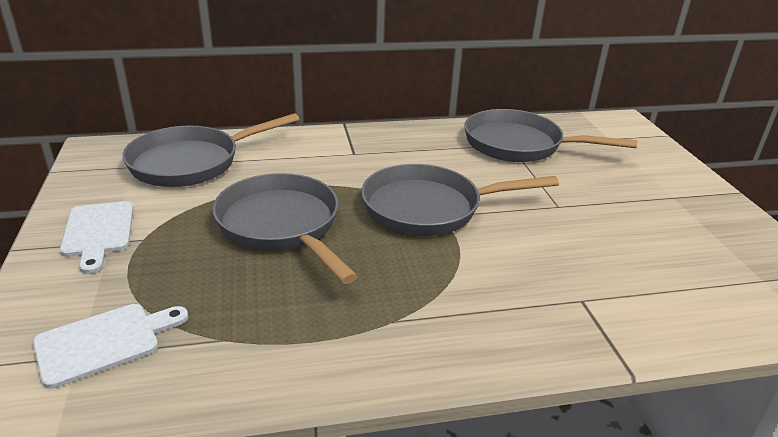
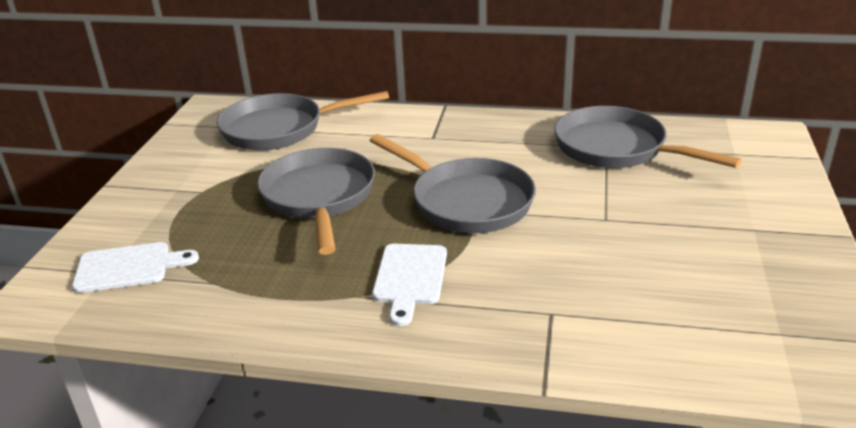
camera: 25 degrees right, 0 degrees up
(98, 232) = (172, 180): white cutting board -> white cutting board (410, 278)
(429, 208) = (466, 201): grey pan -> grey pan turned 150 degrees counterclockwise

